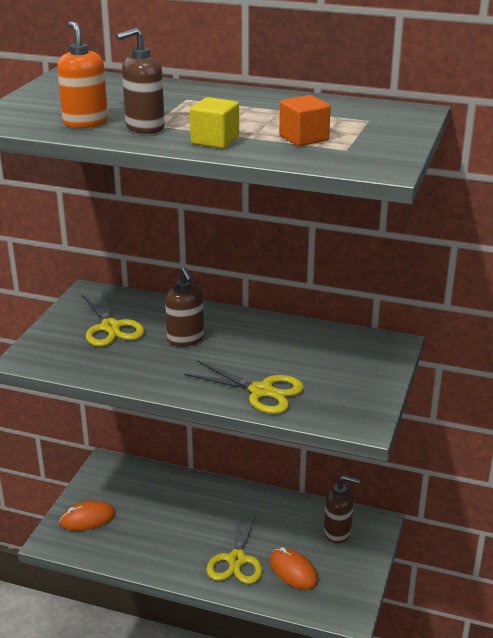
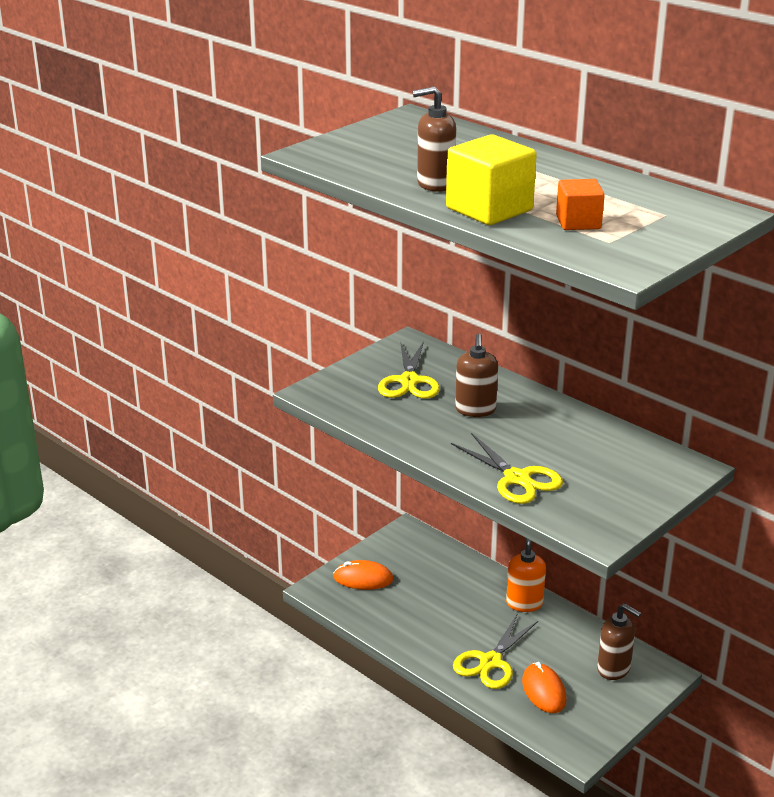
camera: 25 degrees right, 0 degrees up
(85, 122) = (385, 169): orange soap dispenser -> orange soap dispenser (524, 603)
(215, 140) = (489, 209): yellow cube -> yellow cube, size x1.67

